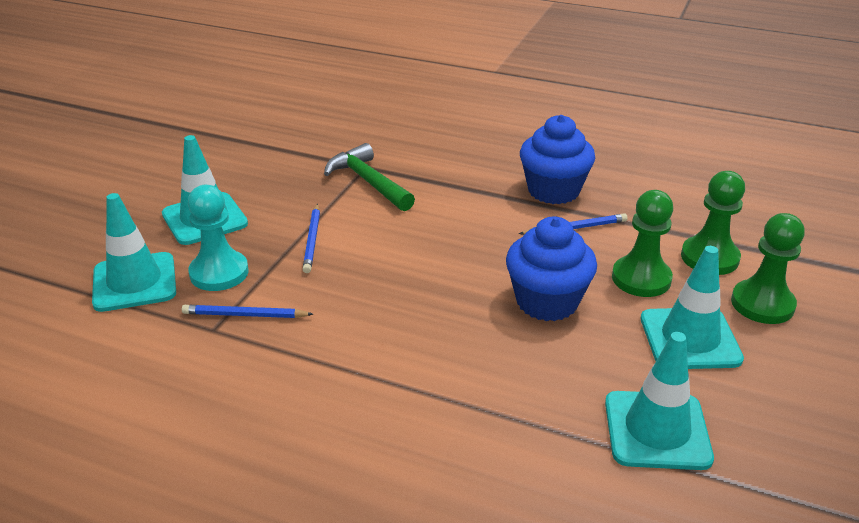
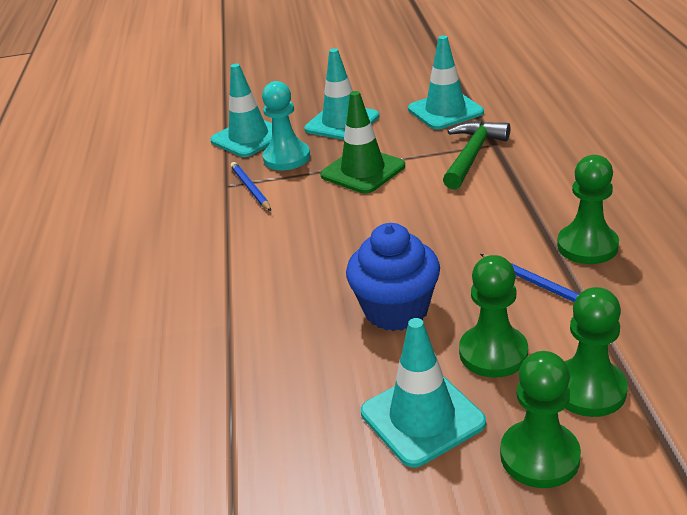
camera: 65 degrees right, 0 degrees up
(312, 240) = (363, 171): blue pencil -> green traffic cone
(553, 191) = (587, 246): blue cupcake -> green pawn
(657, 430) = (269, 435): turquoise traffic cone -> turquoise traffic cone (445, 111)

